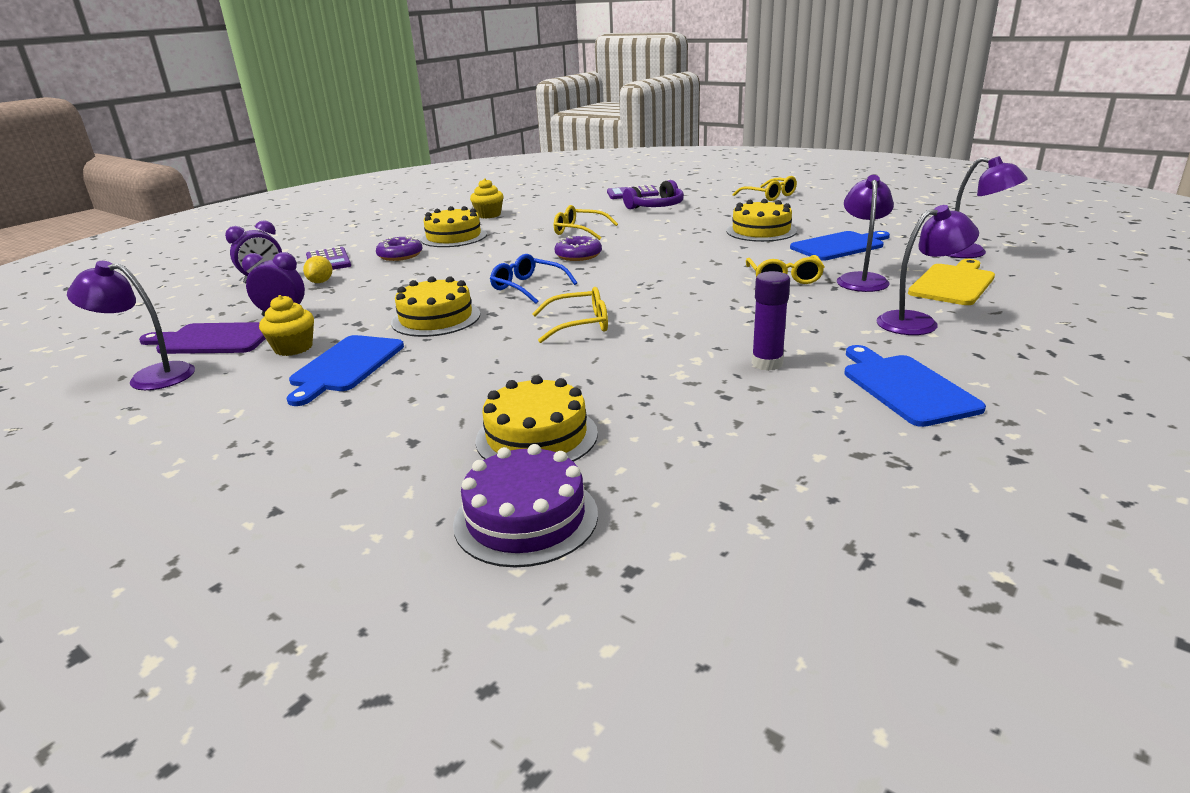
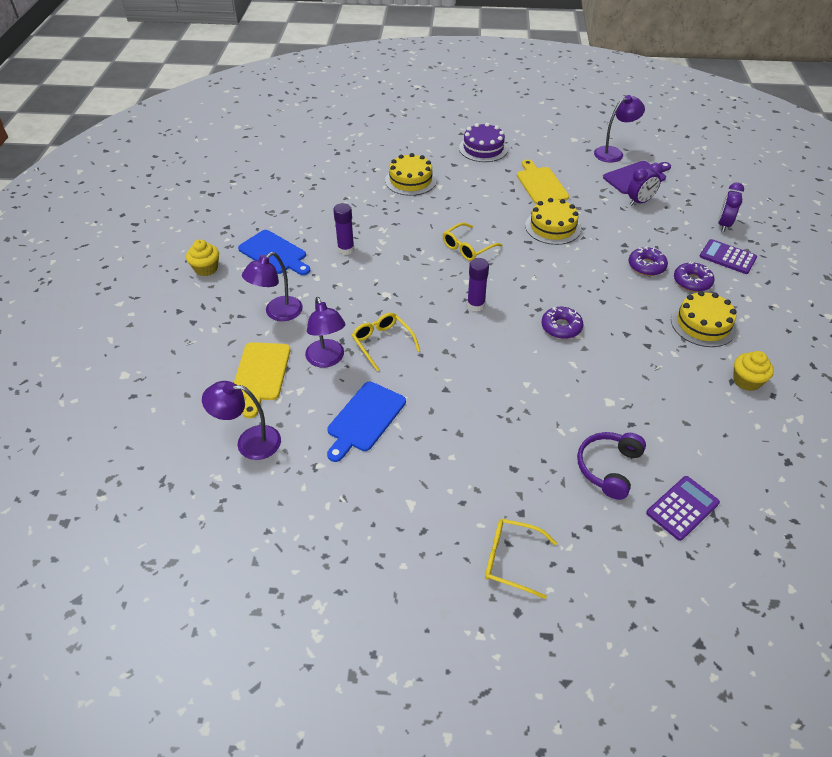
camera: 145 degrees right, 20 degrees up
(293, 348) = (586, 185): yellow cupcake -> yellow cupcake (206, 269)
(321, 282) = (682, 234): yellow lemon -> none
(345, 366) = (541, 184): blue cutting board -> yellow cutting board
(413, 271) = (646, 266): none -> purple donut
(526, 518) = (381, 155): purple cake -> purple cake (483, 148)
(528, 287) = (542, 273): blue glasses -> none
(579, 231) = (614, 373): yellow glasses -> none
(643, 281) = (475, 305): none -> purple glue stick
(761, 231) = (452, 432): yellow cake -> none

